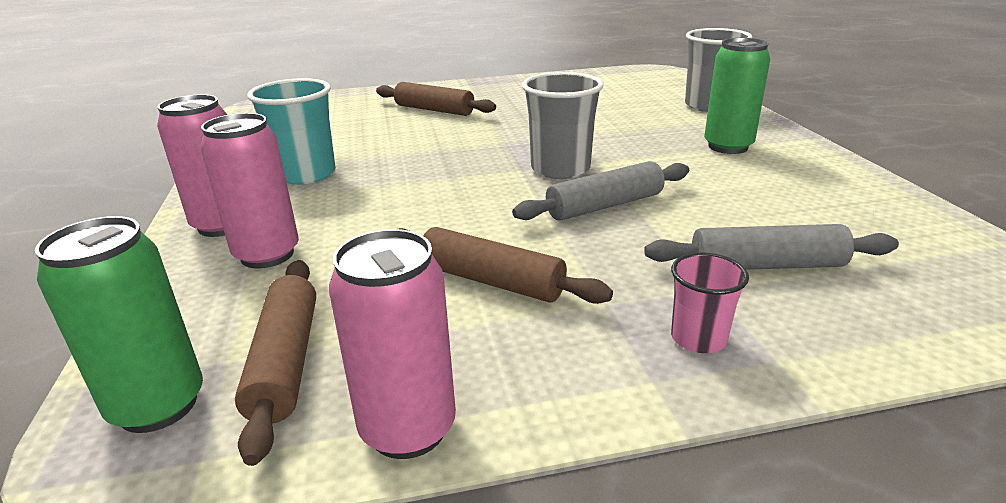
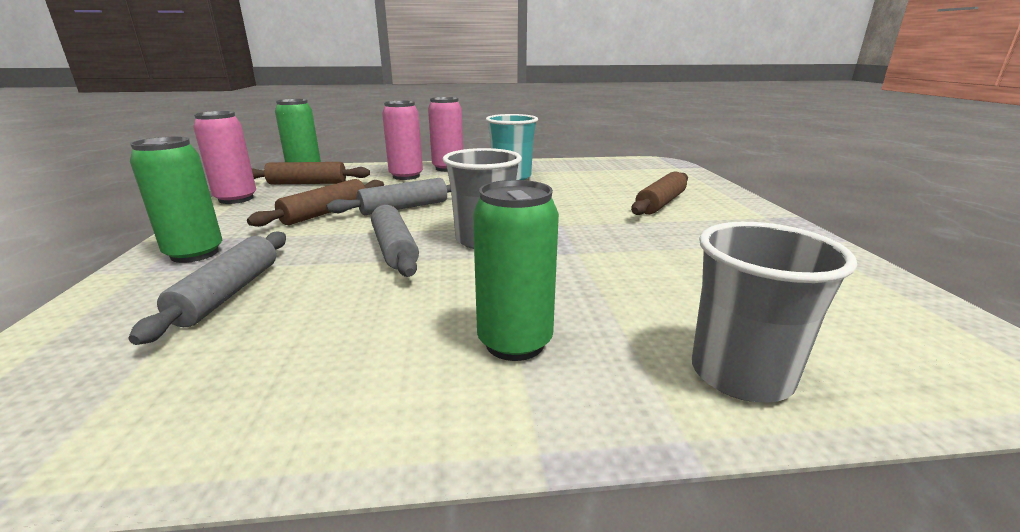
camera: 95 degrees right, 5 degrees down
(458, 225) = (404, 207): none -> grey rolling pin
(698, 338) = (195, 254): pink cup -> green can

